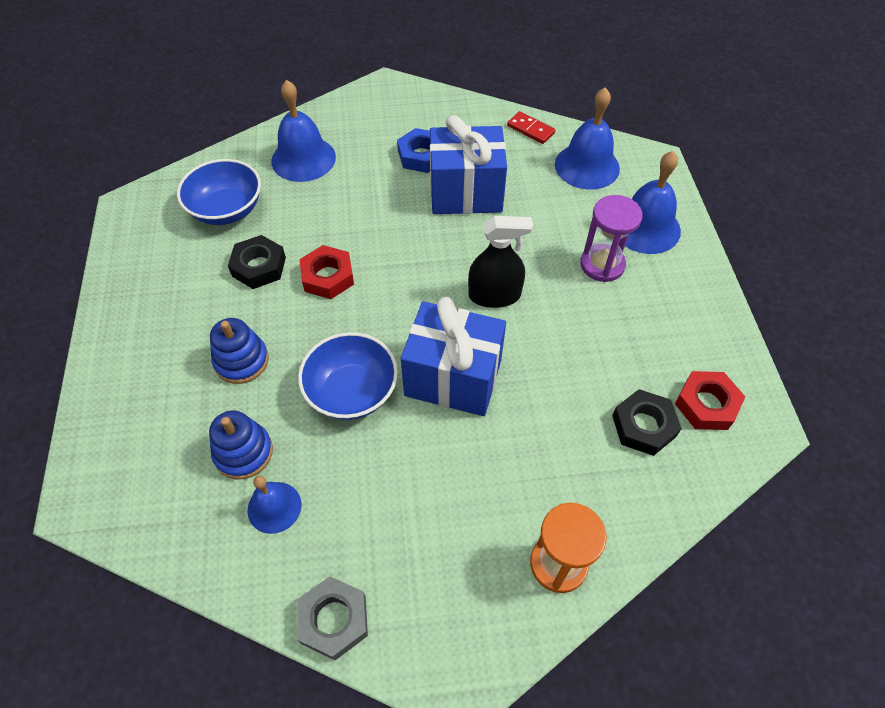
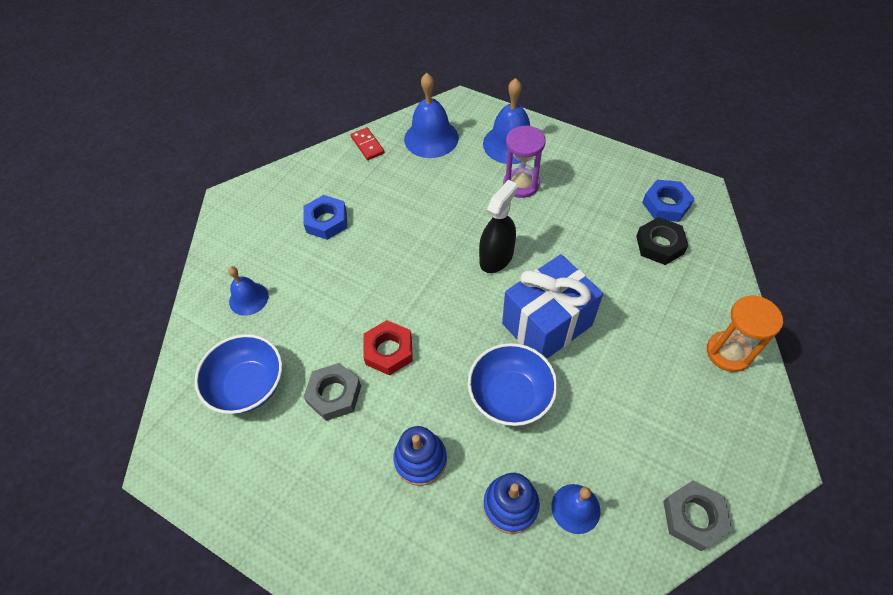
camera: 50 degrees left, 0 degrees up
(259, 267) = (334, 394): black nut -> grey nut
(303, 159) = (248, 298): blue bell -> blue bell, size x0.60
(465, 193) = (389, 217): blue gift -> none
(530, 129) = (367, 145): red domino -> red domino turned 75 degrees clockwise
(706, 404) = (666, 205): red nut -> blue nut

